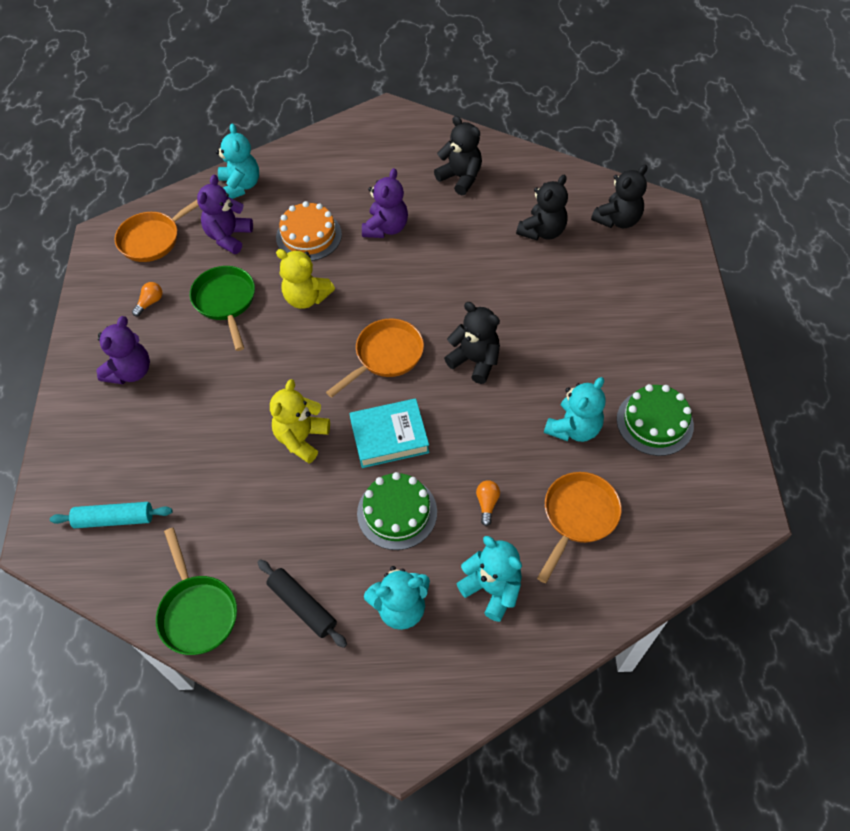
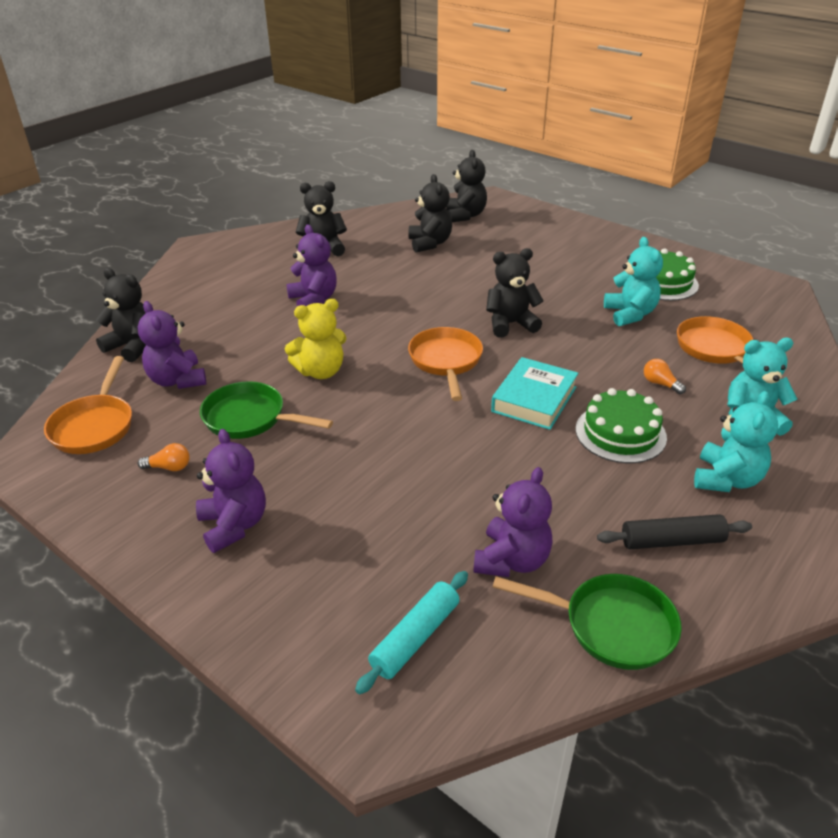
camera: 50 degrees left, 20 degrees down
(150, 303) = (169, 467): orange light bulb -> orange light bulb turned 105 degrees clockwise
(212, 527) = (512, 560): none -> purple teddy bear
(240, 186) = (132, 346): turquoise teddy bear -> black teddy bear
(301, 438) = (474, 448): yellow teddy bear -> none
(309, 236) = (255, 338): orange cake -> none

